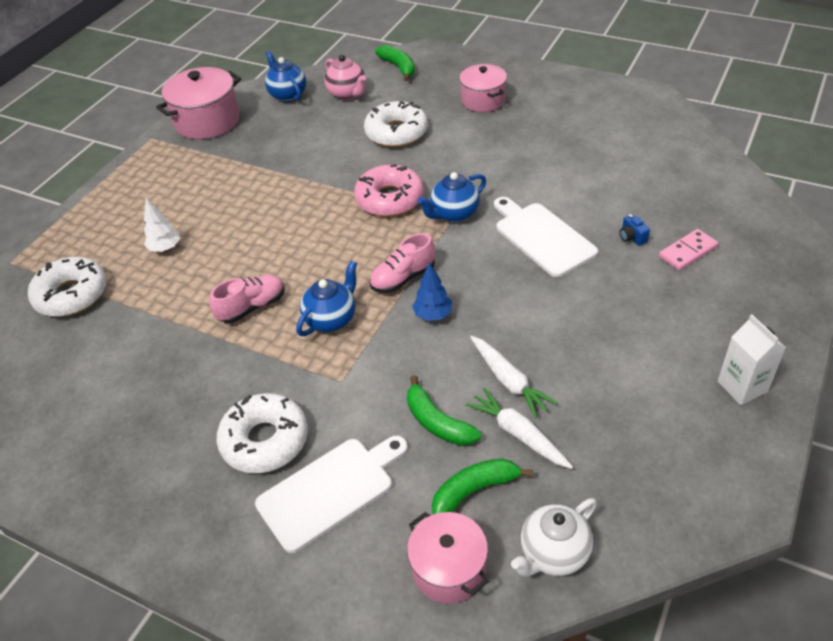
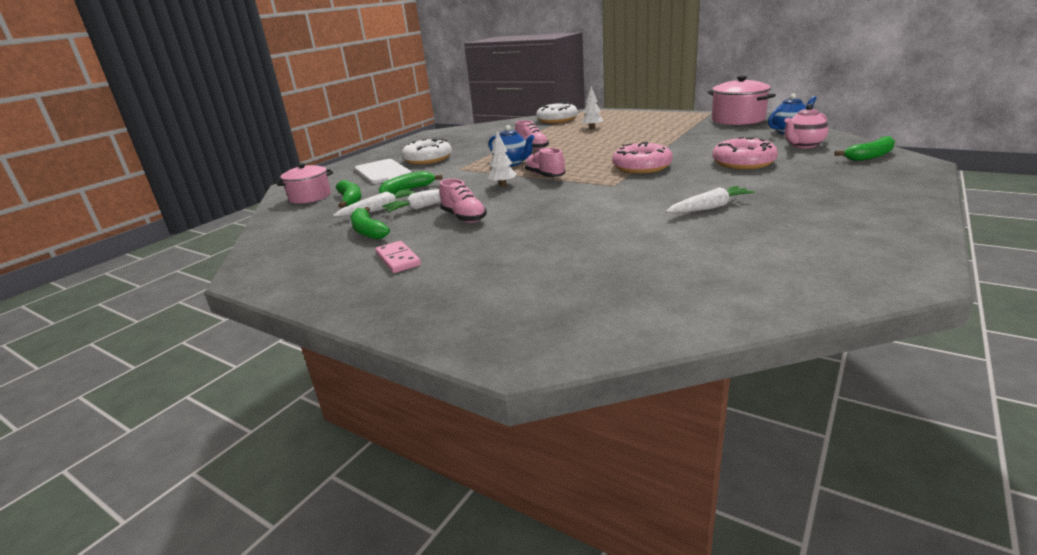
camera: 95 degrees right, 20 degrees down
(396, 132) = (743, 163): white donut -> pink donut
(433, 315) = (502, 185): blue tree -> white tree
(454, 214) = (620, 185): blue teapot -> none
(483, 100) = (824, 188): pink pot -> none
(527, 160) = (709, 208): none -> white carrot
(542, 237) = (583, 214): white cutting board -> none
(550, 332) = (464, 218): none -> pink shoe
(553, 553) = (289, 218): white teapot -> none
(598, 421) = (368, 231): none -> green banana
(632, 237) = (574, 250): blue camera -> none
(687, 252) = (543, 276): pink domino -> pink domino (398, 259)
(742, 386) = (350, 286): white carton -> none

